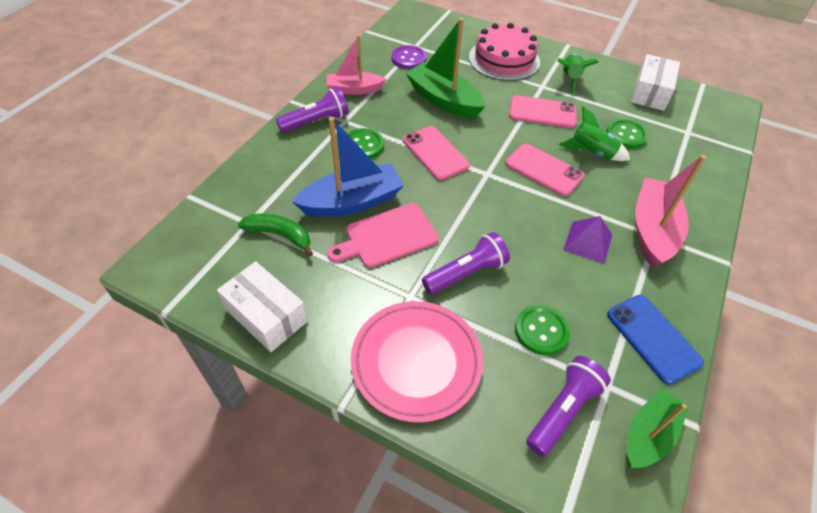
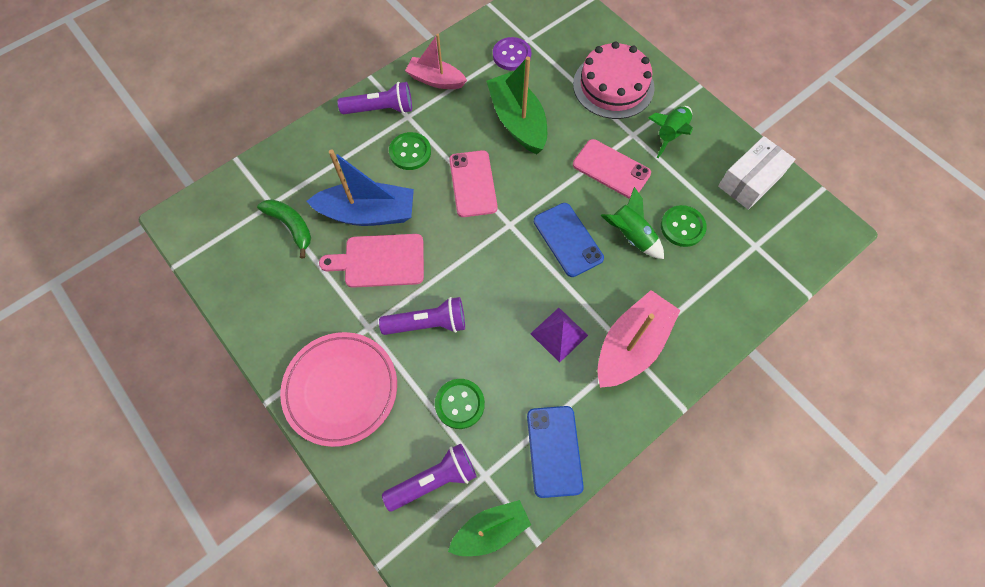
camera: 25 degrees right, 15 degrees up
(266, 315) = (246, 300): white box -> none
(544, 170) = (568, 239): pink phone -> blue phone

